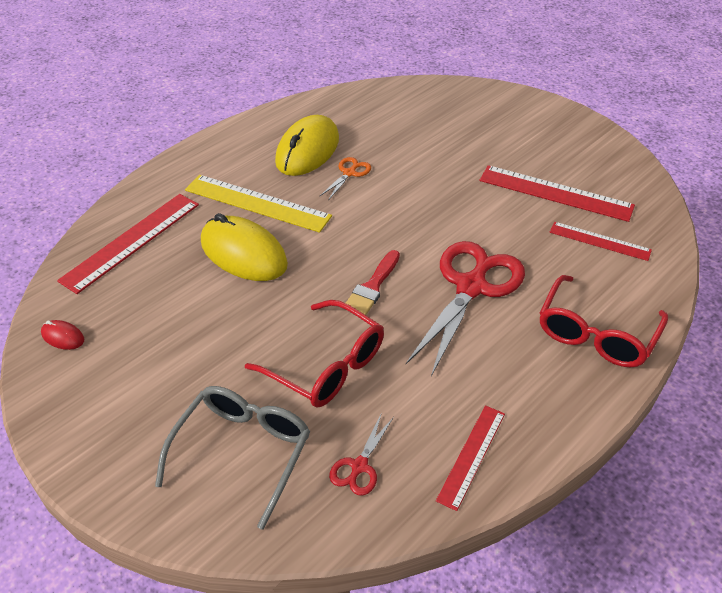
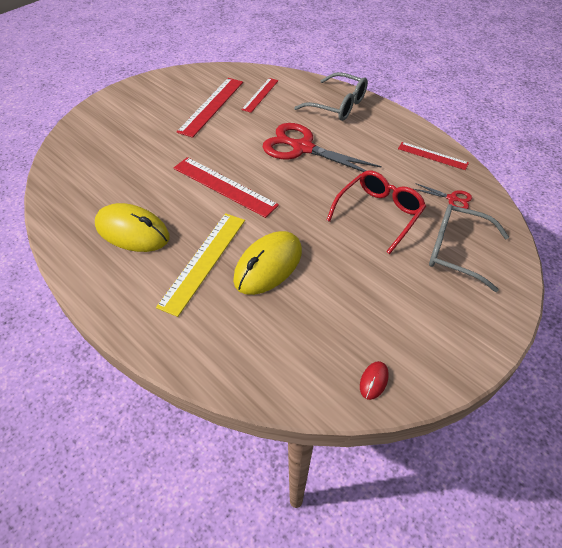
camera: 90 degrees left, 5 degrees up
(131, 241) = (250, 349): red ruler -> red ruler (224, 186)
(349, 173) = (171, 204): orange scissors -> none
(372, 287) = (304, 192): red brush -> none
(596, 334) = (338, 105): red glasses -> grey glasses

